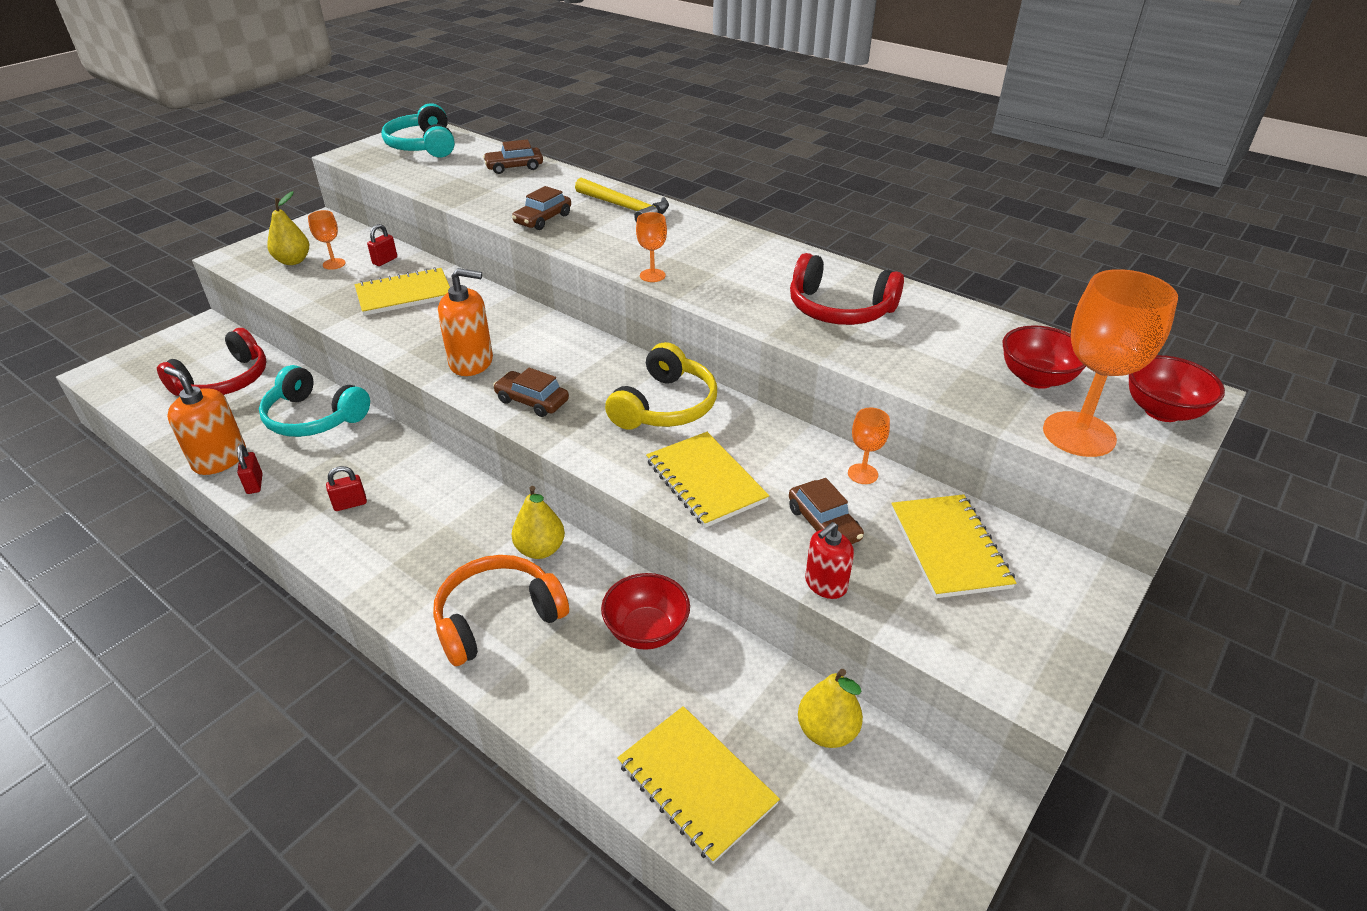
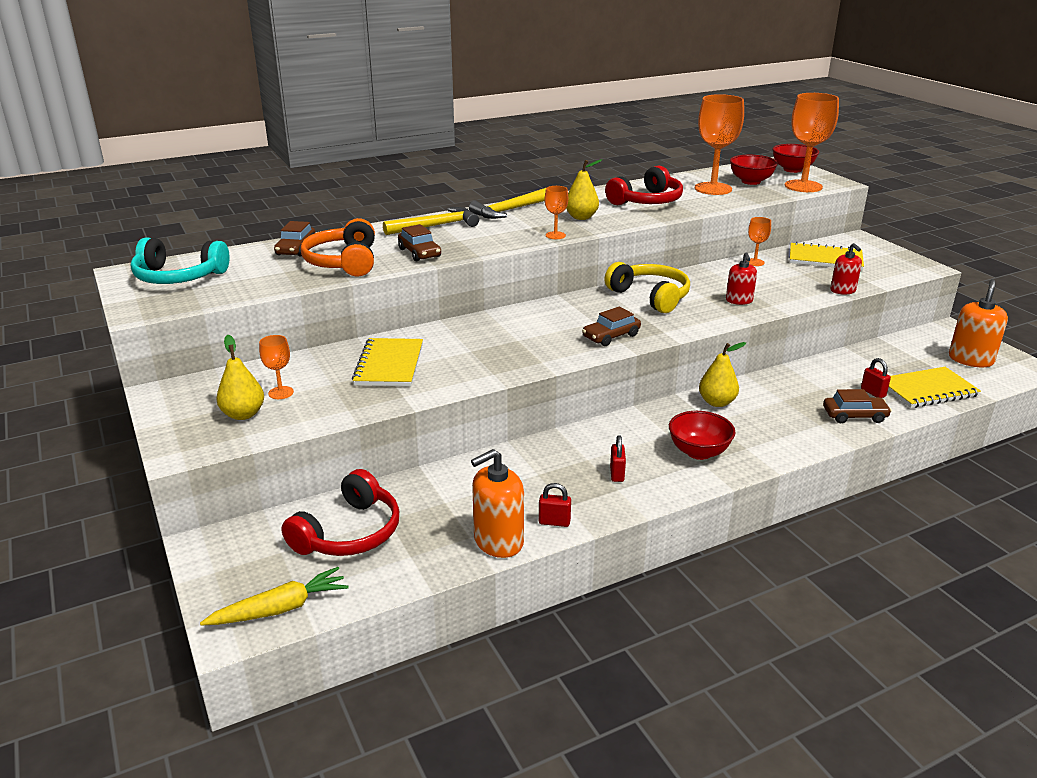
camera: 65 degrees left, 10 degrees down
(124, 383) = (280, 609): none -> yellow carrot
(224, 381) = (349, 533): red headphones -> red headphones turned 60 degrees clockwise
(314, 417) = (470, 481): turquoise headphones -> none
(385, 261) = (308, 367): red padlock -> red padlock (873, 393)
(471, 362) = (536, 350): orange soap dispenser -> orange soap dispenser (970, 359)
(498, 618) = (779, 428): orange headphones -> orange headphones (344, 262)
(646, 631) = (809, 381): red bowl -> red bowl (698, 452)
(705, 481) = (739, 300): yellow notebook -> red soap dispenser
(711, 232) = (509, 210): none -> yellow hammer
(824, 524) = (793, 280): brown car -> brown car (854, 415)
(827, 731) = (899, 349): yellow pear -> yellow pear (581, 217)
(956, 350) = (713, 189): none -> orange goblet

